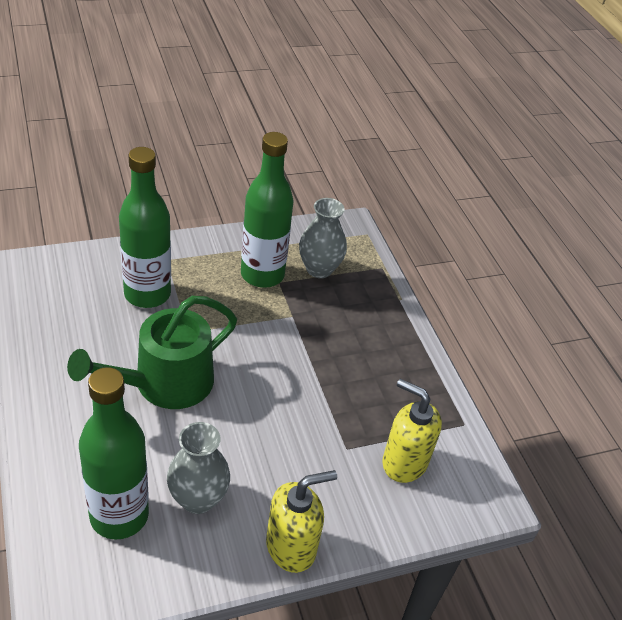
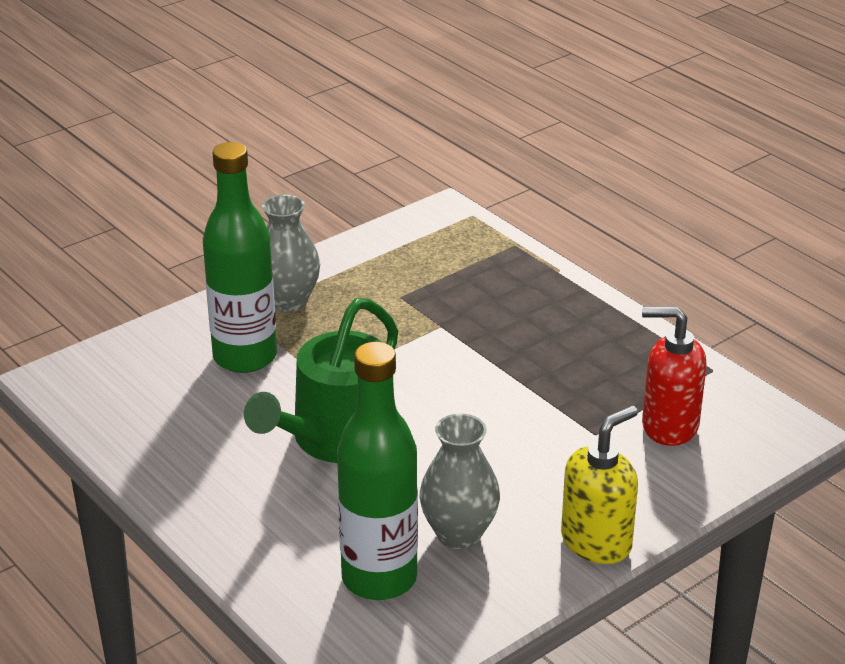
camera: 15 degrees left, 10 degrees down
(262, 275) = (373, 295): green bottle -> none
(319, 269) = (439, 268): grey vase -> grey vase (288, 301)
(404, 462) = (669, 426): yellow soap dispenser -> red soap dispenser

